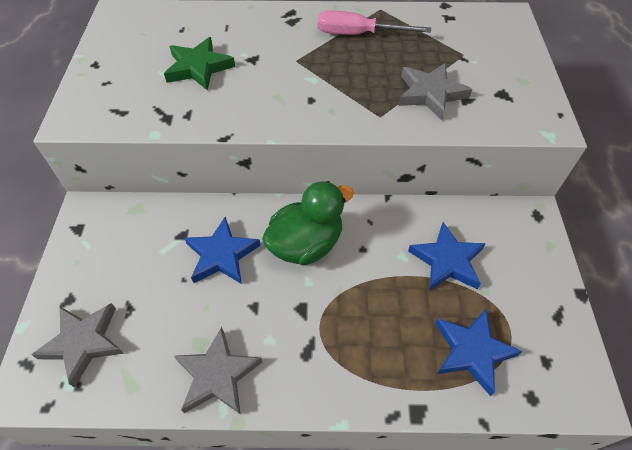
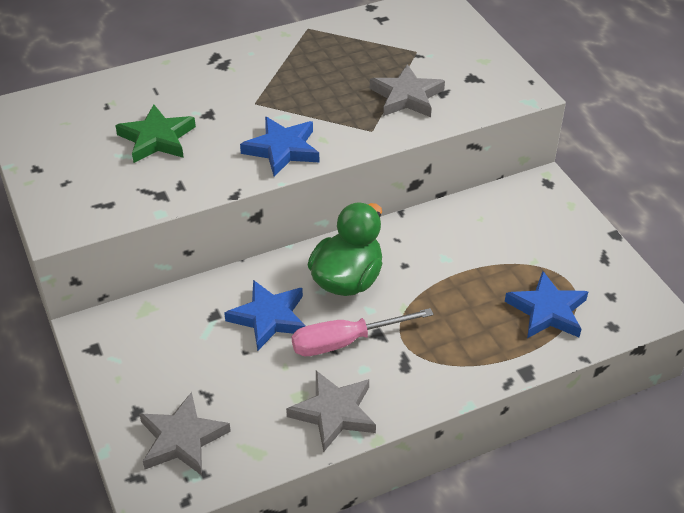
camera: 25 degrees left, 10 degrees down
(358, 34) = (302, 60): pink screwdriver -> pink screwdriver (345, 342)
(447, 260) = (487, 248): blue star -> blue star (282, 149)

